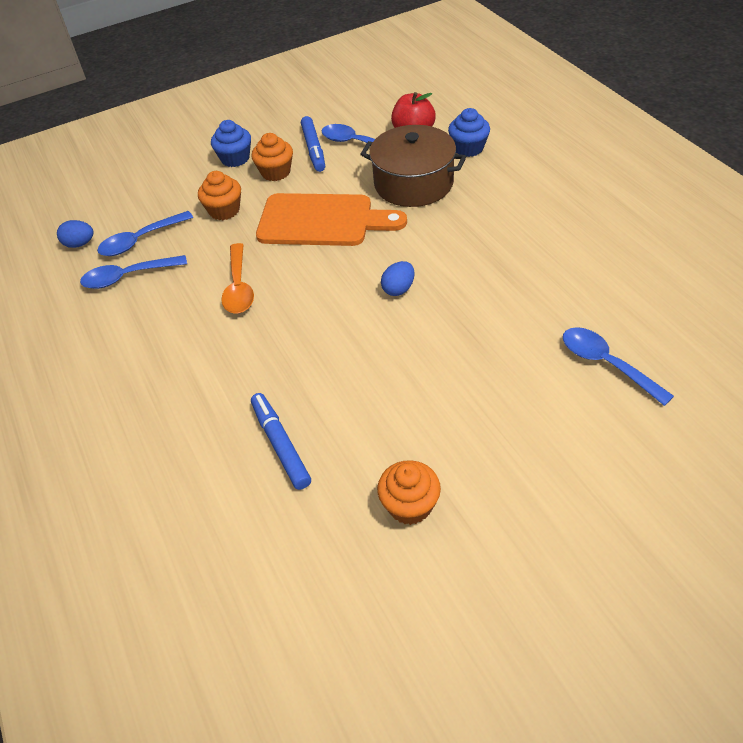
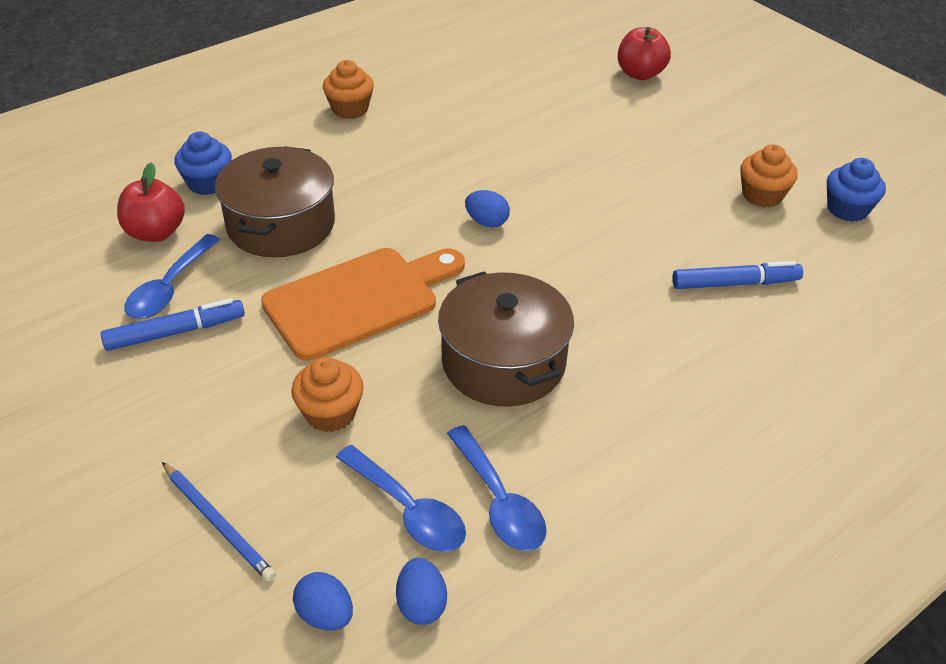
camera: 105 degrees left, 5 degrees down
(93, 212) = (325, 615): none -> blue egg
(165, 175) = (218, 523): none -> blue pencil
(235, 158) = (182, 428): blue cupcake -> blue cupcake (847, 209)
(238, 287) = (503, 362): orange spoon -> brown pot
(276, 172) = (233, 368): orange cupcake -> orange cupcake (350, 109)
(280, 445) = (735, 283): blue marker -> blue marker turned 150 degrees counterclockwise
(322, 221) = (359, 300): orange cutting board -> orange cutting board turned 60 degrees clockwise
(606, 364) = (566, 98): blue spoon -> none
(670, 442) = (640, 74): none -> red apple

